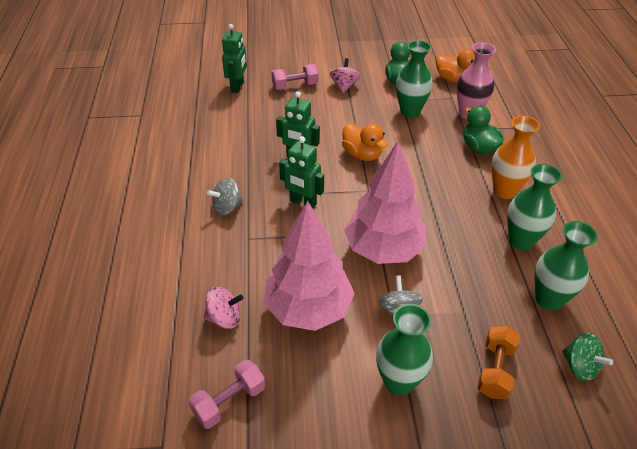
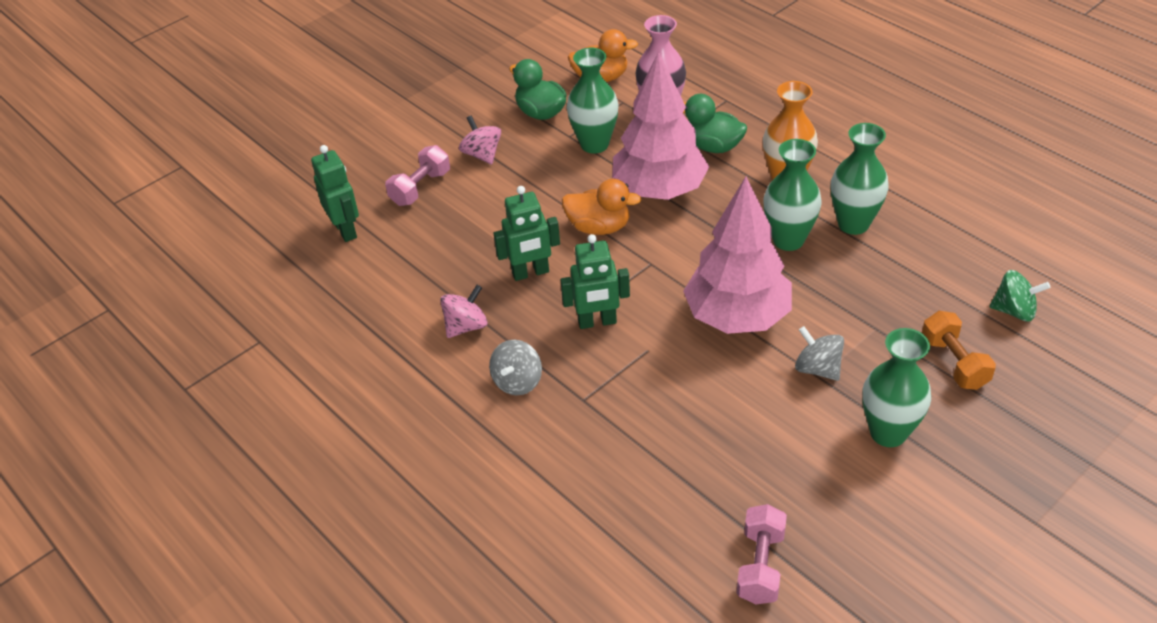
camera: 35 degrees left, 0 degrees up
(224, 318) = (660, 495): pink spinning top -> pink spinning top (466, 326)
(308, 309) = (732, 426): pink tree -> pink tree (659, 190)
(548, 299) = (932, 266): green vase -> green vase (788, 240)

